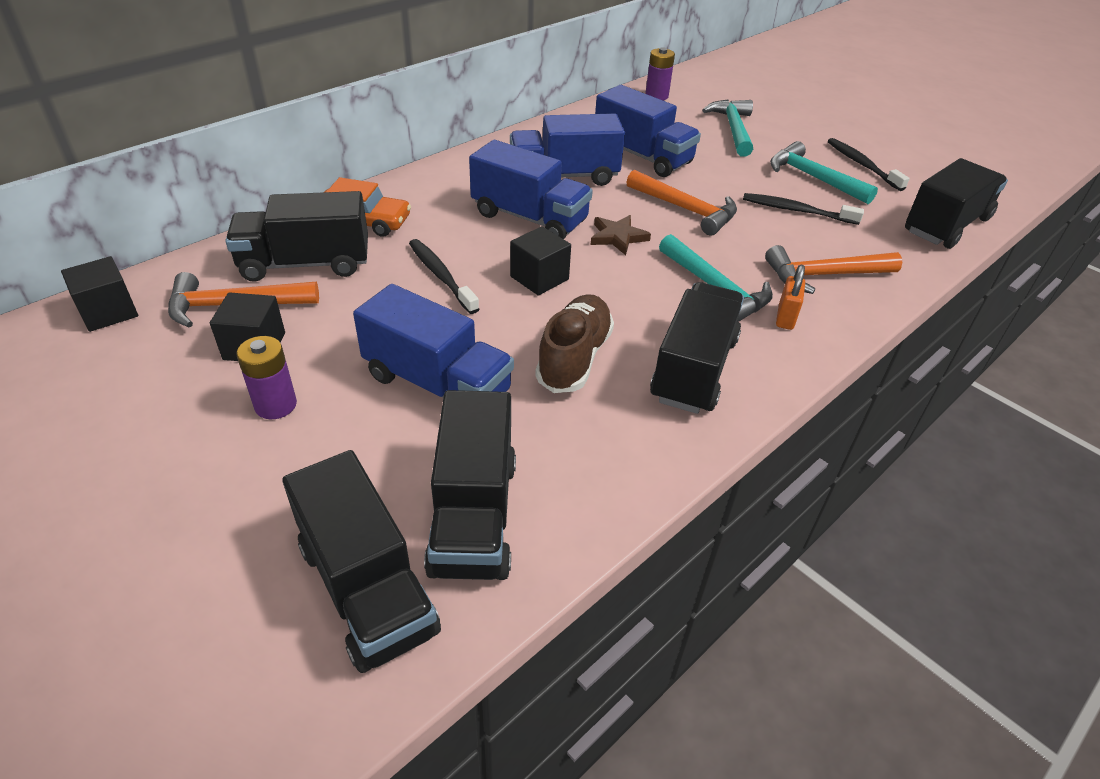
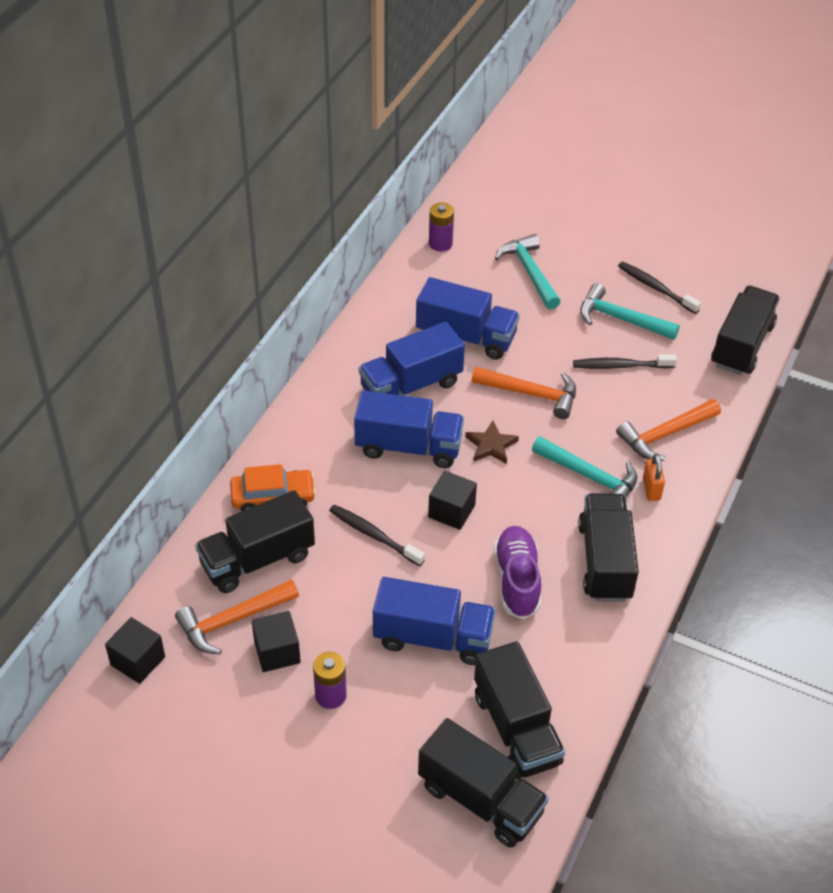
camera: 20 degrees left, 5 degrees up
(574, 358) = (517, 580): brown shoe -> purple shoe

